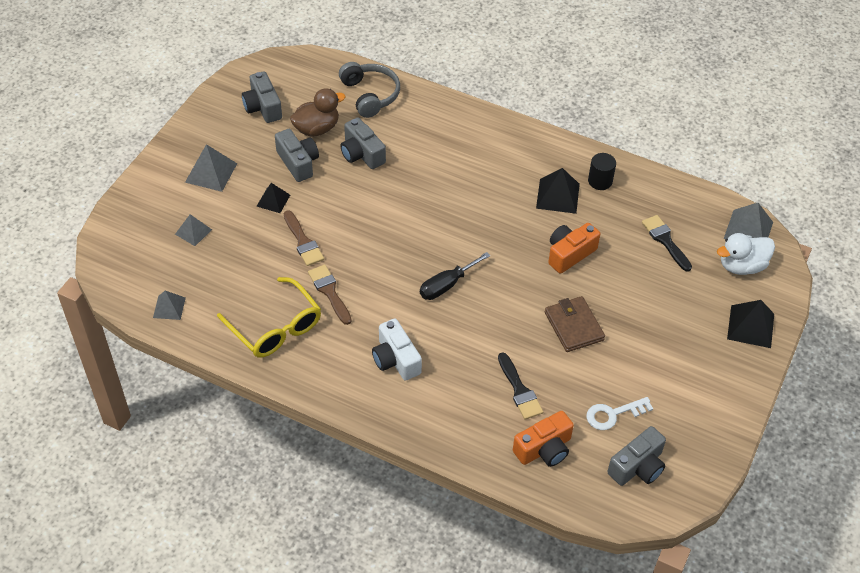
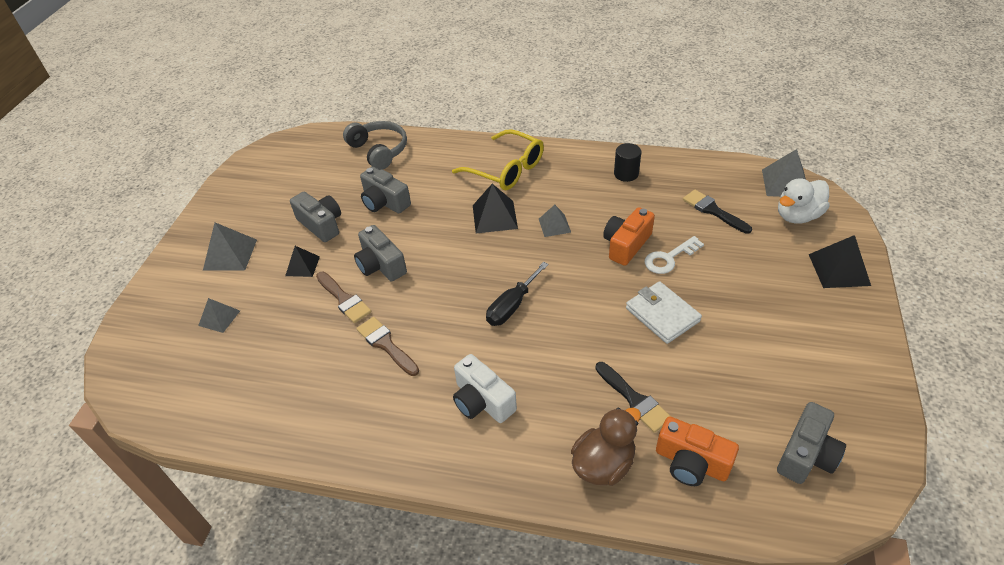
camera: 10 degrees left, 5 degrees down
(169, 307) = (202, 409): grey pyramid -> grey pyramid (554, 225)
(263, 107) = (274, 183): grey camera -> grey camera (381, 265)
(275, 327) = (333, 400): yellow glasses -> yellow glasses (506, 169)
(317, 129) = (333, 190): brown duck -> brown duck (603, 464)
(544, 449) = (691, 462): orange camera -> orange camera turned 75 degrees clockwise
(557, 196) = (591, 195): black pyramid -> black pyramid (494, 217)
(574, 326) = (662, 314): brown wallet -> white wallet
(613, 414) = (748, 399): white key -> white key (669, 258)

